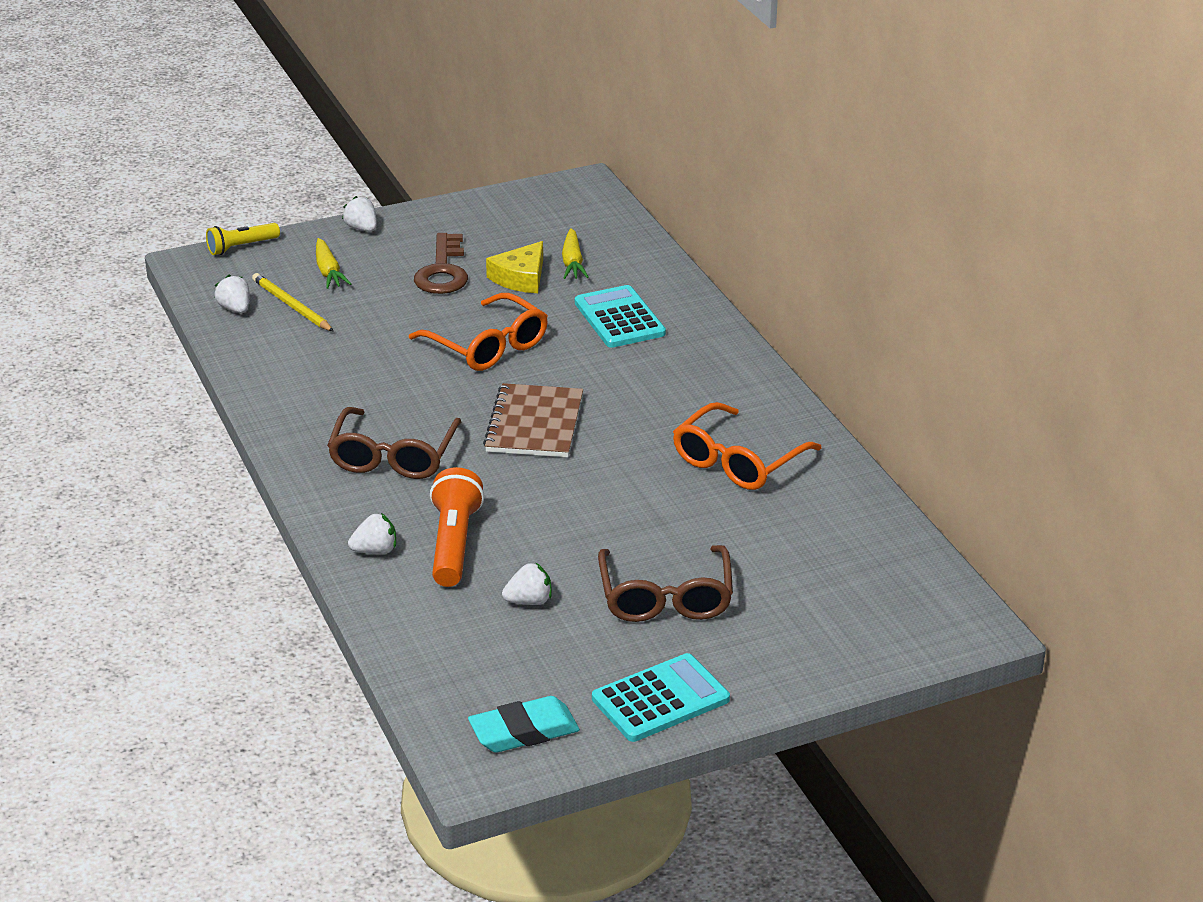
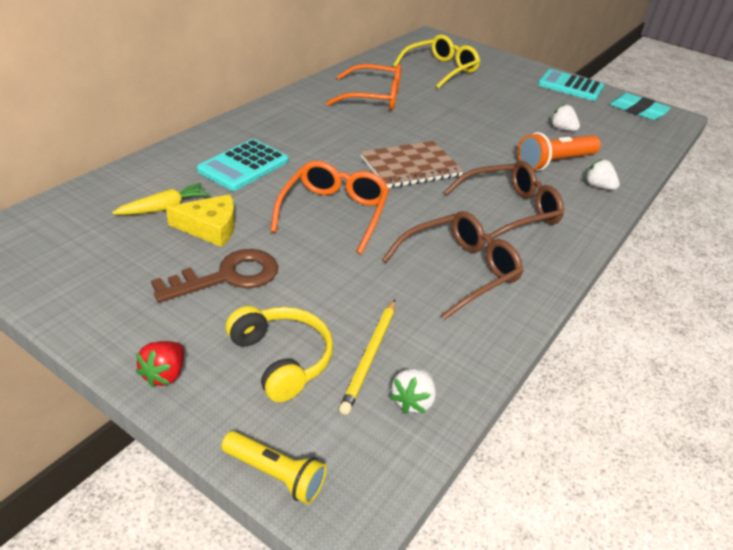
camera: 125 degrees left, 5 degrees up
(328, 272) = (282, 359): yellow carrot -> yellow headphones
(362, 228) = (165, 374): white strawberry -> red strawberry
(665, 598) = (507, 96): brown glasses -> brown glasses (460, 270)
(806, 570) = (441, 69): none -> yellow glasses

